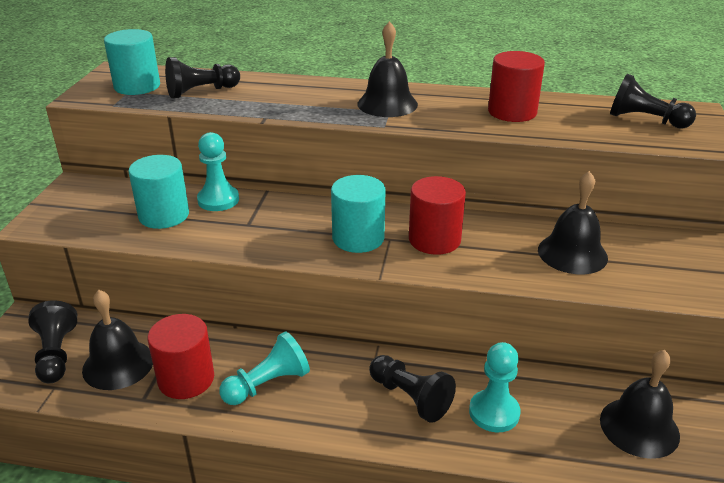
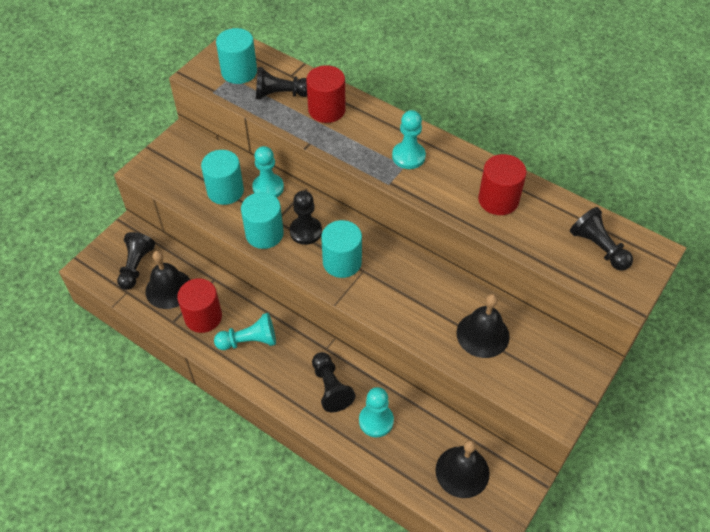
camera: 25 degrees right, 20 degrees up
(241, 239) = (264, 234): none -> turquoise cylinder
(293, 224) = (305, 231): none -> black pawn
(387, 104) = (408, 156): black bell -> turquoise pawn
(434, 240) = (393, 284): red cylinder -> red cylinder (326, 110)

